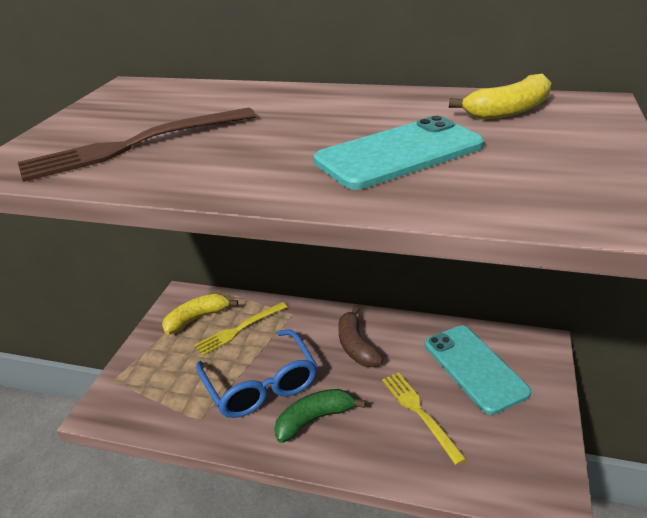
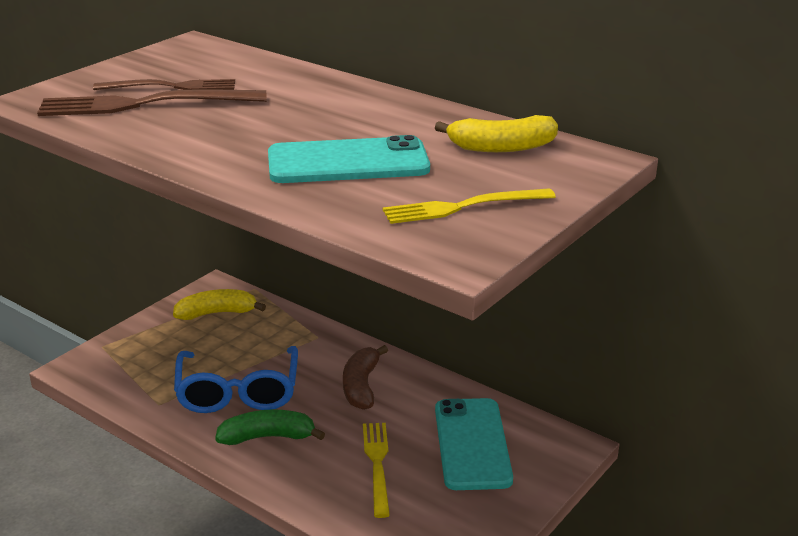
camera: 20 degrees right, 5 degrees down
(146, 124) = (171, 87): none -> brown fork
(239, 329) = (252, 335): yellow fork -> yellow fork (463, 207)

